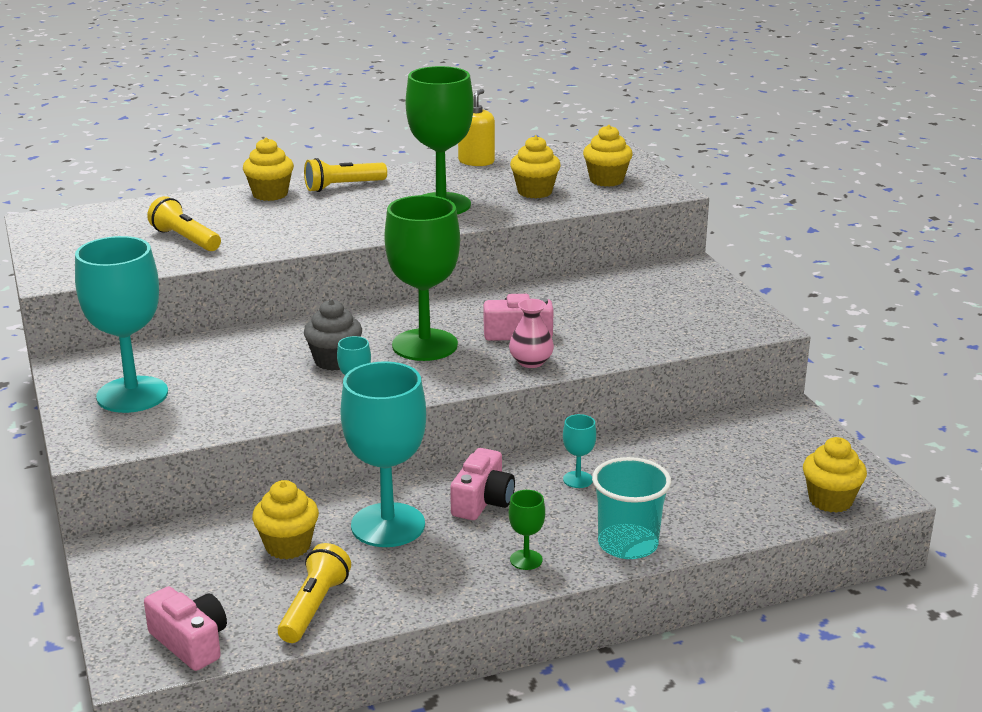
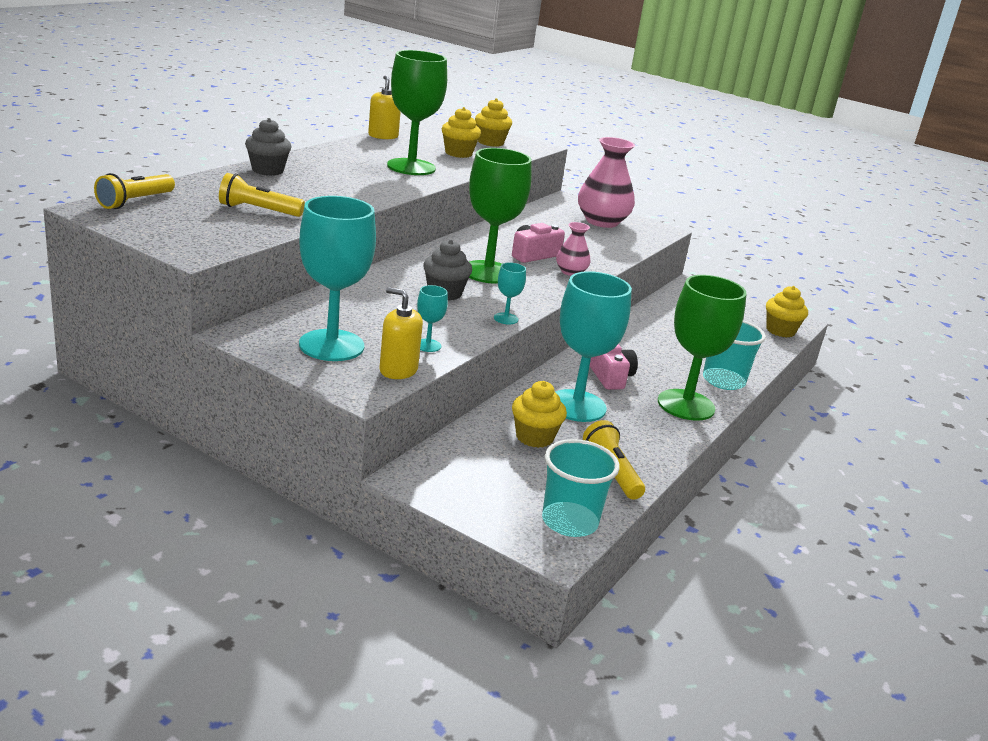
camera: 40 degrees left, 0 degrees up
(154, 434) = (398, 370): none -> yellow soap dispenser
(190, 642) = (569, 522): pink camera -> turquoise cup
(270, 194) = (267, 170): yellow cupcake -> grey cupcake
(343, 187) = (316, 160): yellow flashlight -> yellow flashlight (135, 202)
(526, 560) = (686, 405): green goblet -> green goblet, size x2.35
(578, 479) = (642, 349): turquoise goblet -> turquoise goblet (427, 345)
(690, 302) = (602, 222): none -> pink vase

